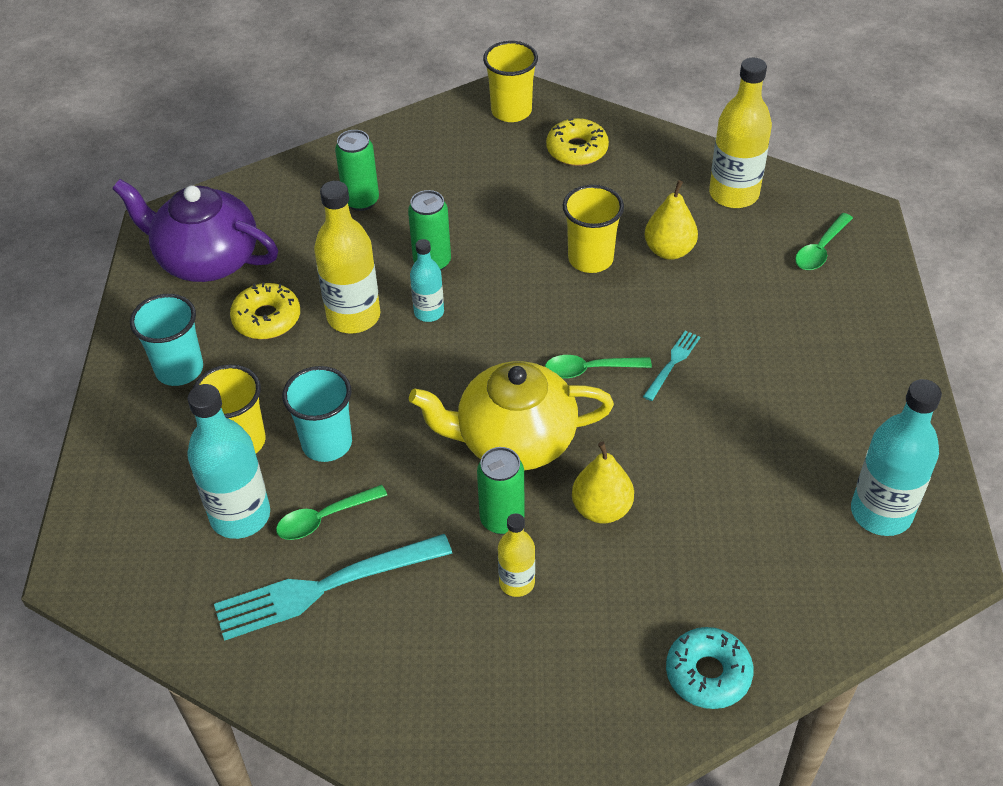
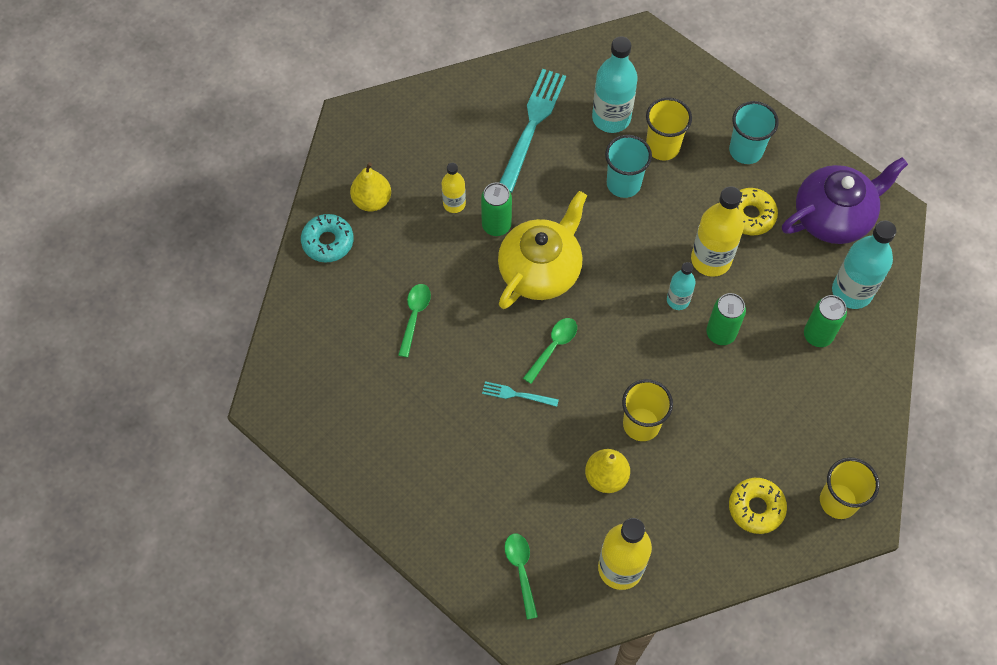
camera: 130 degrees right, 15 degrees up
(324, 518) = (574, 151): green spoon -> green spoon (414, 316)
(601, 509) = (457, 274): yellow pear -> yellow pear (372, 200)
(672, 363) = (516, 394): turquoise fork -> turquoise fork turned 120 degrees clockwise
(881, 513) = (322, 401): turquoise bottle -> turquoise bottle (852, 291)

